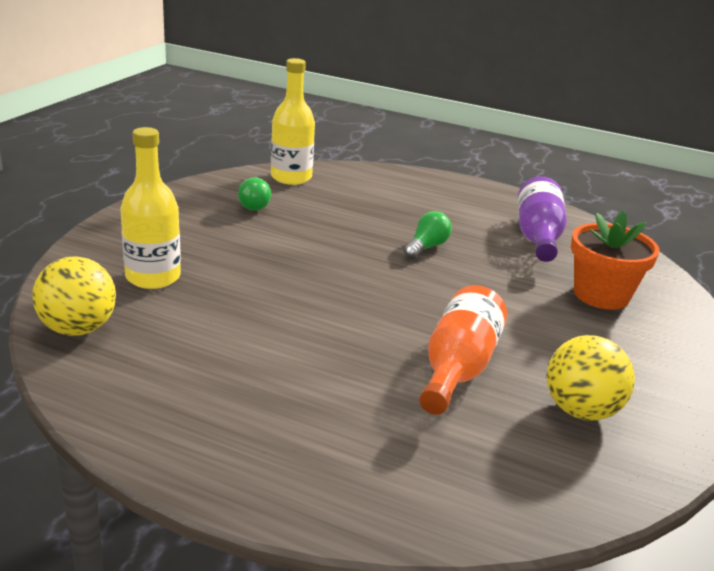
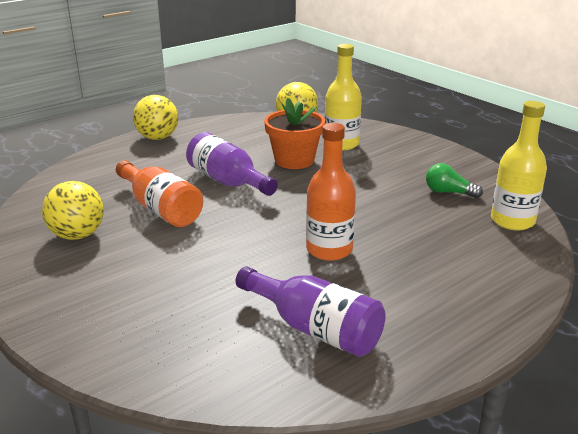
camera: 120 degrees right, 0 degrees up
(226, 468) = (157, 137): none -> yellow ball
(340, 338) = (228, 181): none -> purple bottle
(426, 247) = (329, 250): green light bulb -> orange bottle
(601, 295) = (180, 315): orange flower pot -> orange flower pot (294, 160)

